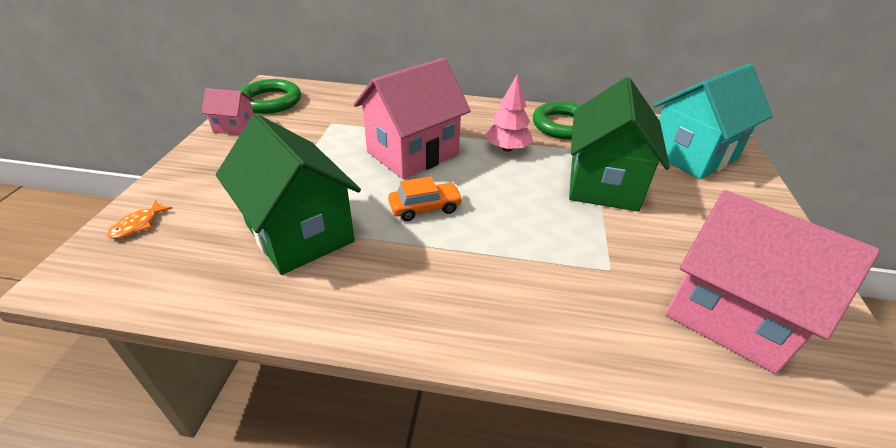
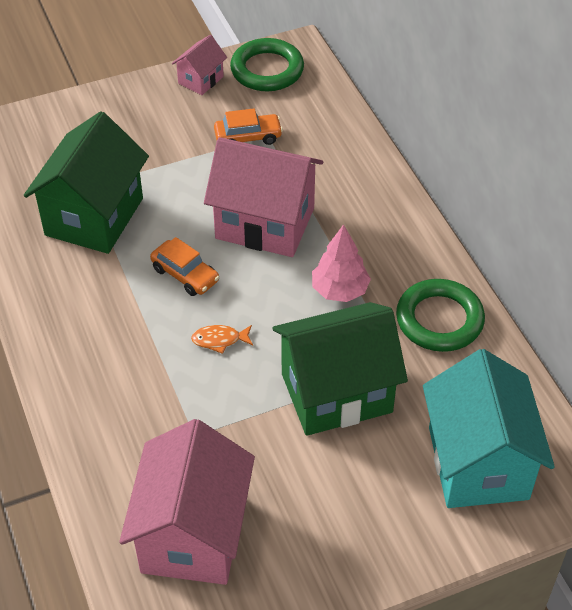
camera: 60 degrees right, 10 degrees up
(137, 225) = (38, 126): orange fish -> orange fish (219, 340)
(234, 127) = (201, 80): pink house -> pink house turned 60 degrees clockwise
(321, 130) = (248, 137): none -> orange car
(692, 155) = (478, 463): turquoise house -> turquoise house turned 60 degrees clockwise

